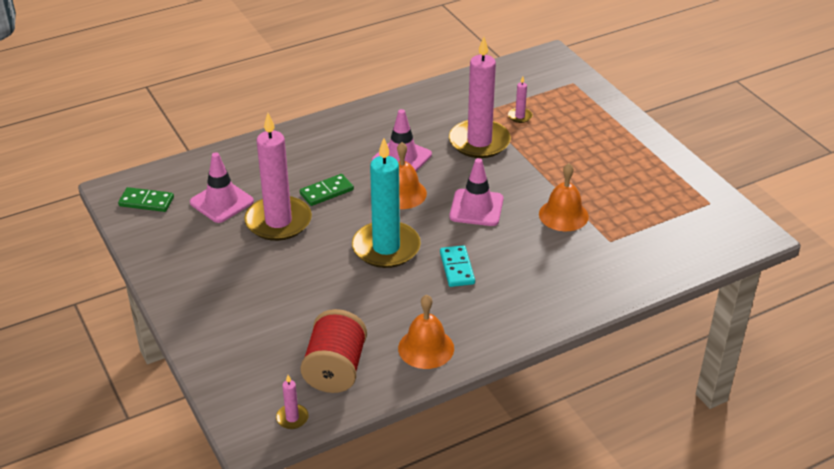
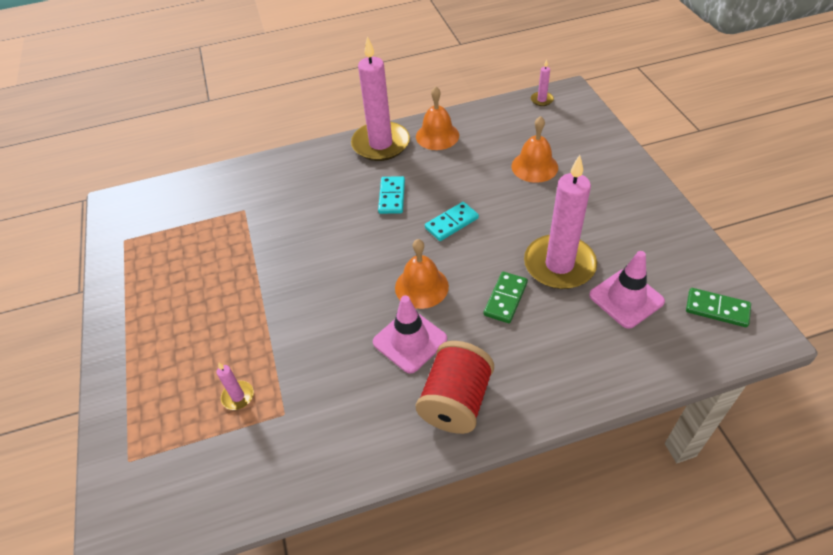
camera: 165 degrees left, 10 degrees up
(326, 192) = (505, 299): green domino -> green domino turned 45 degrees counterclockwise
(335, 369) = (509, 127): red spool -> red spool (456, 401)
(386, 248) = (451, 223): turquoise candle -> turquoise domino
(476, 208) = (350, 259): pink traffic cone -> none
(479, 142) = (308, 355): pink candle -> pink candle (381, 144)
(563, 215) = (269, 241): orange bell -> orange bell (534, 166)

